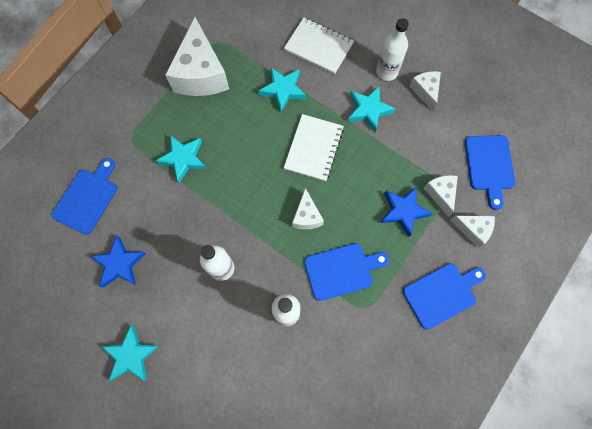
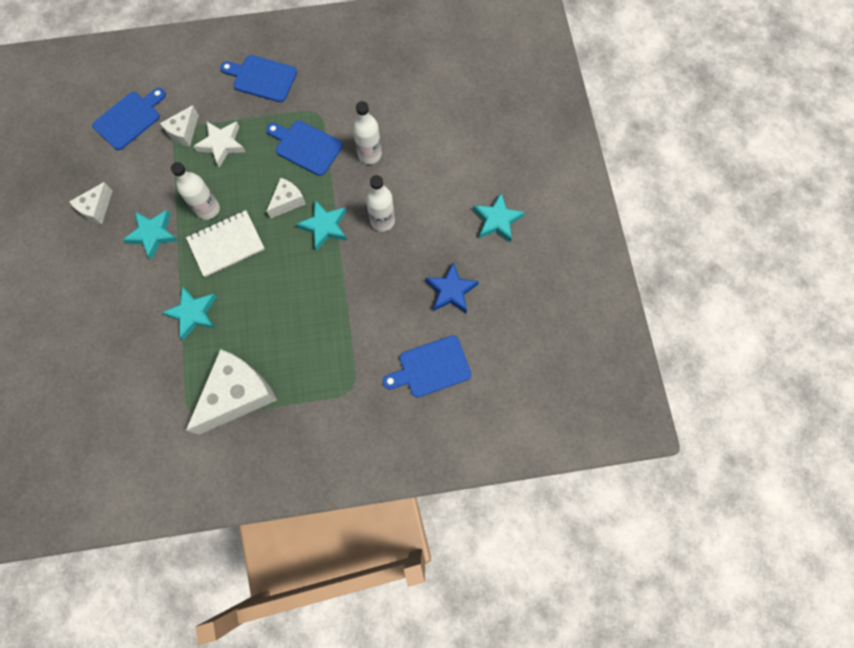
camera: 135 degrees left, 0 degrees up
(183, 159) = (328, 329): turquoise star -> turquoise star (324, 226)
(318, 47) = (122, 324): white notebook -> none
(386, 72) = (102, 251): white bottle -> white bottle (208, 209)
(403, 211) = (222, 144): blue star -> white star
(473, 229) = (194, 93): white cheese -> none

